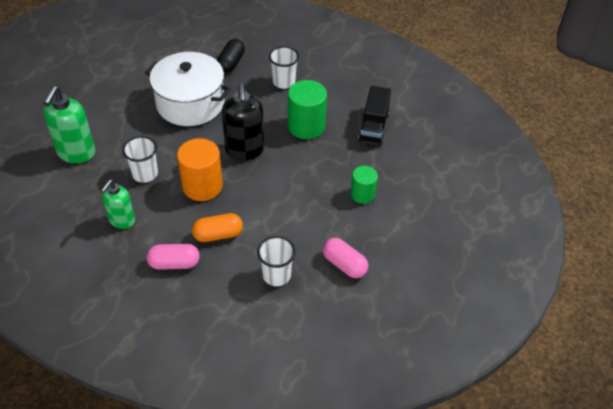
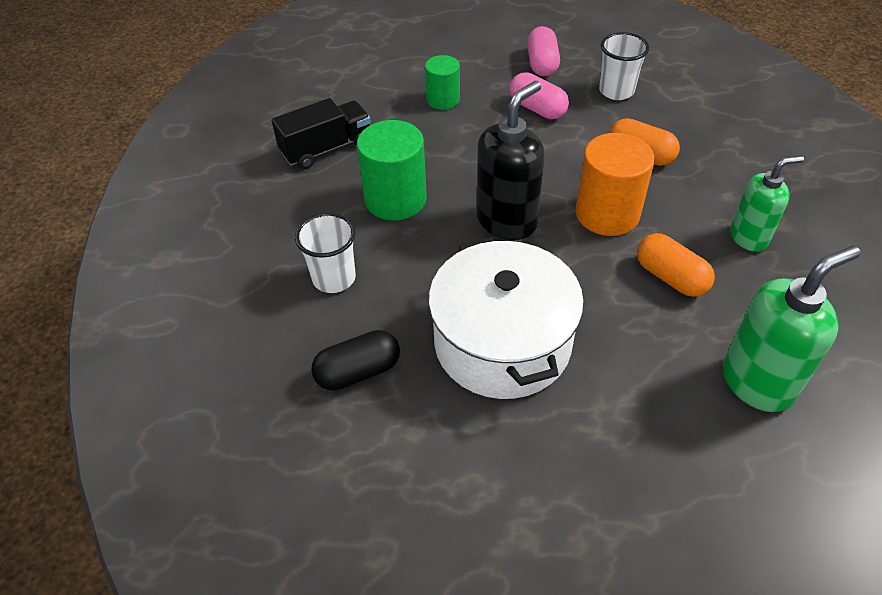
camera: 130 degrees left, 0 degrees up
(145, 174) = (670, 277): white cup -> orange capsule
(174, 263) = (717, 158): pink capsule -> pink capsule (537, 109)

